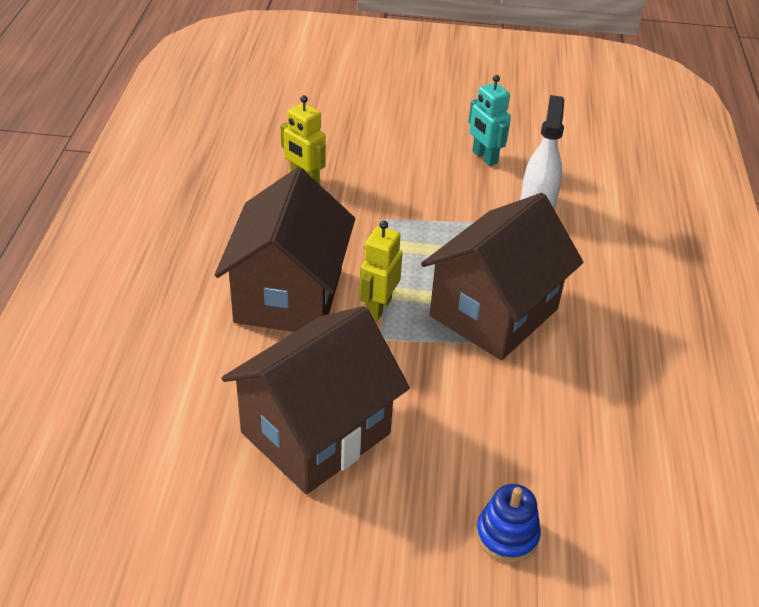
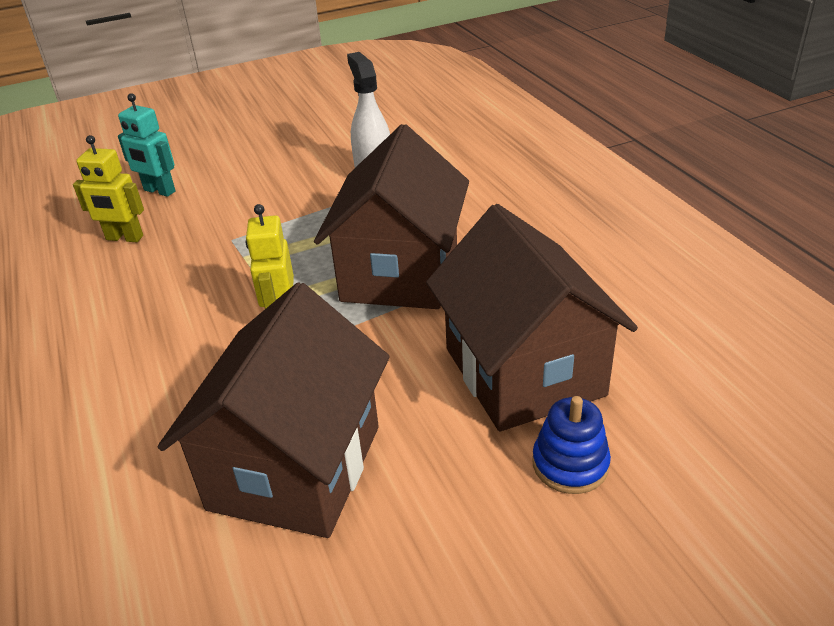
camera: 25 degrees left, 5 degrees down
(289, 296) = (174, 347): brown house -> brown house (524, 372)
(484, 157) = (297, 156): turquoise robot -> turquoise robot (159, 191)

